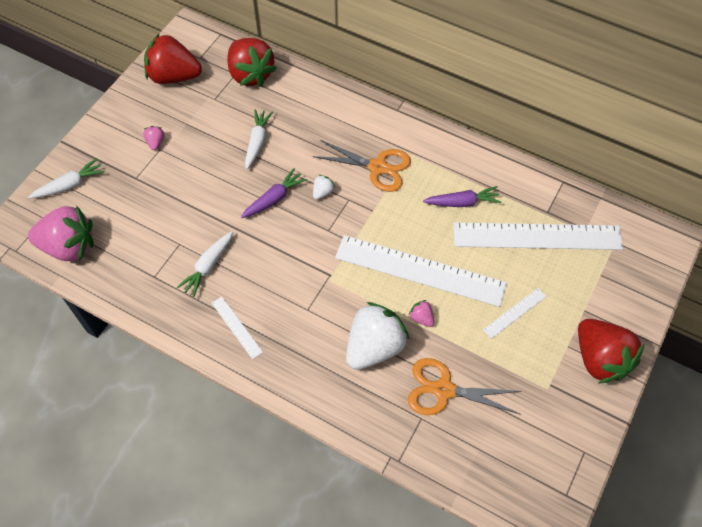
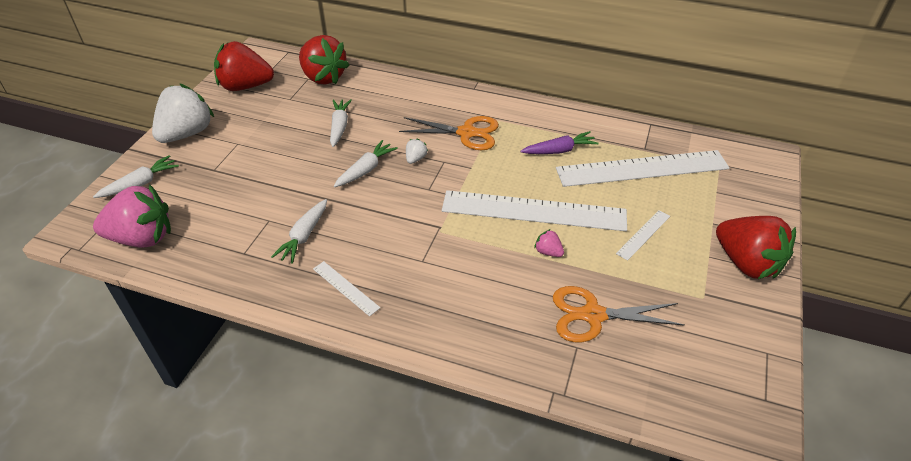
camera: 10 degrees left, 15 degrees down
(156, 142) = (232, 139): pink strawberry -> none
(274, 199) = (366, 170): purple carrot -> white carrot
(374, 347) = (504, 285): white strawberry -> white strawberry (187, 133)

